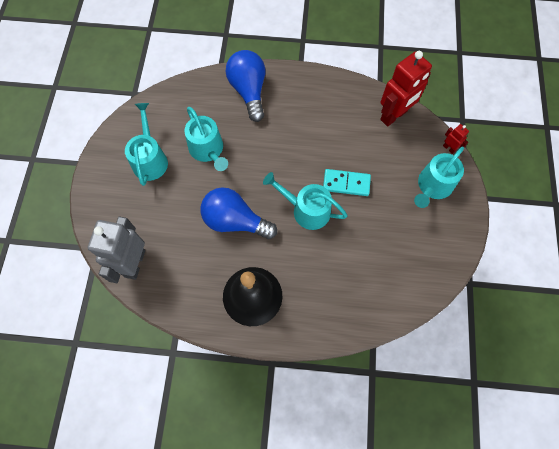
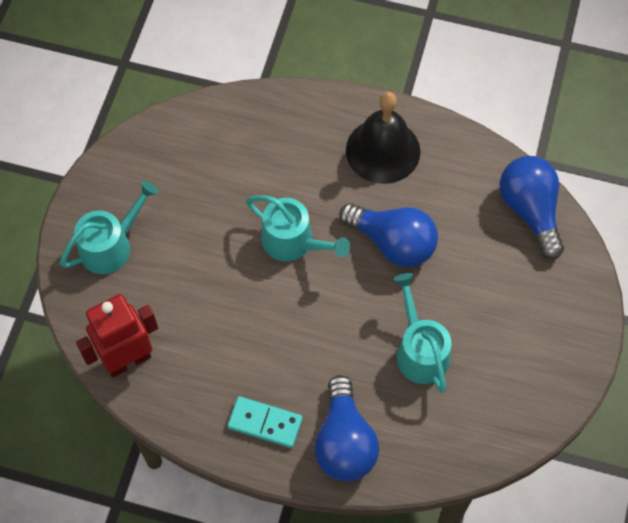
camera: 170 degrees left, 5 degrees down
(134, 263) = (530, 211): grey robot -> blue light bulb
(150, 159) = (507, 351): turquoise watering can -> none
(346, 183) = (229, 269): turquoise domino -> turquoise domino (265, 423)
(449, 148) = (66, 296): red robot -> none

